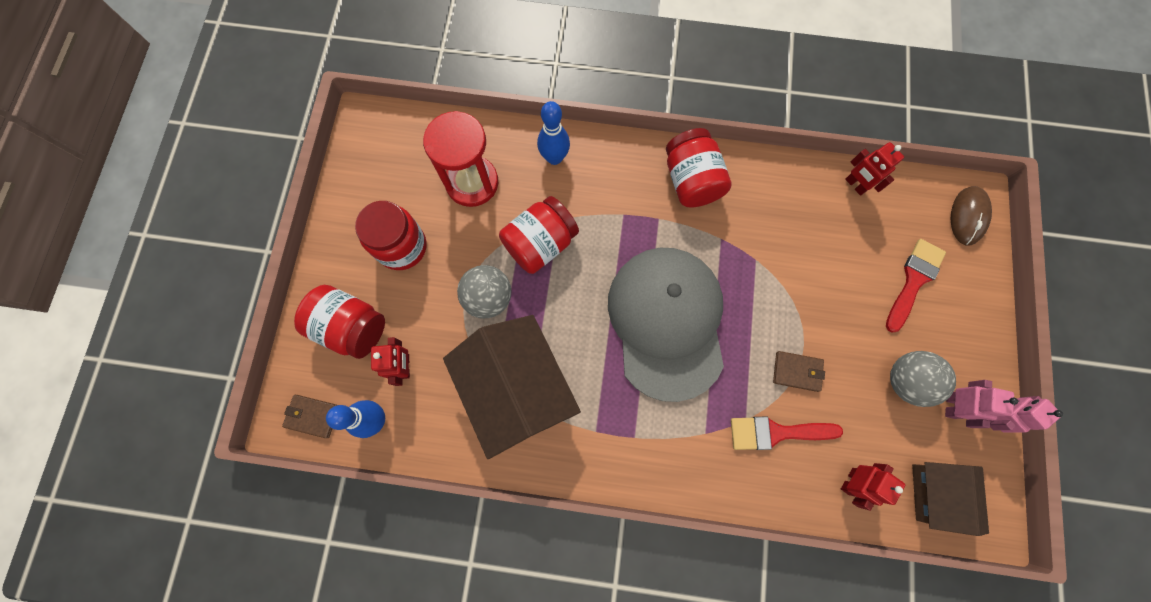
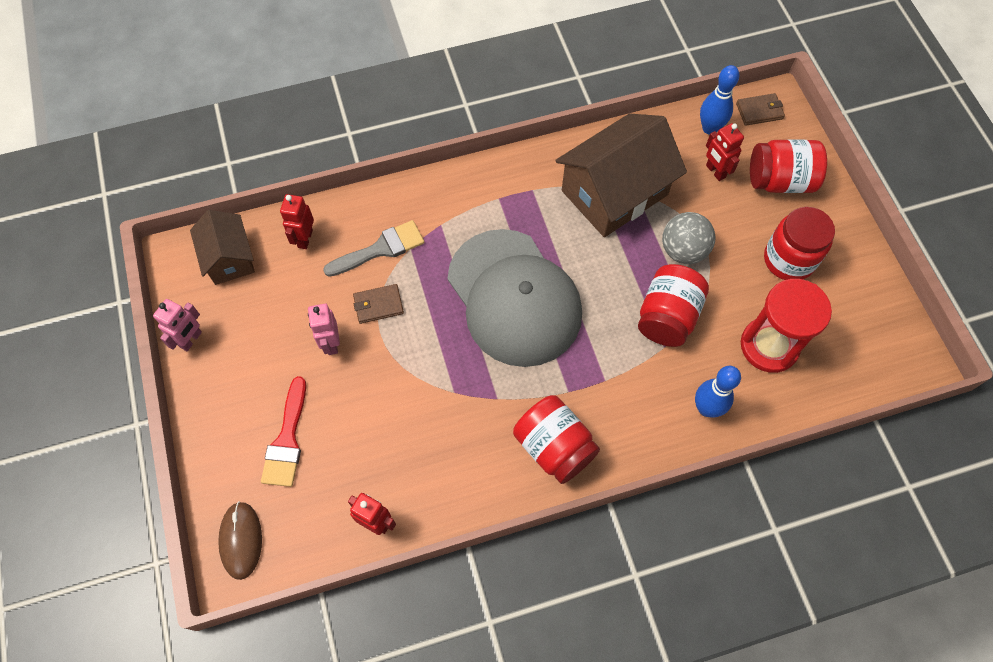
camera: 155 degrees right, 10 degrees down
(516, 389) = (614, 193): brown house -> brown house turned 75 degrees counterclockwise
(776, 432) = (381, 249): red brush -> grey brush
(905, 381) = (275, 338): grey ball -> none
(950, 405) = (228, 334): pink robot -> pink robot (331, 343)

